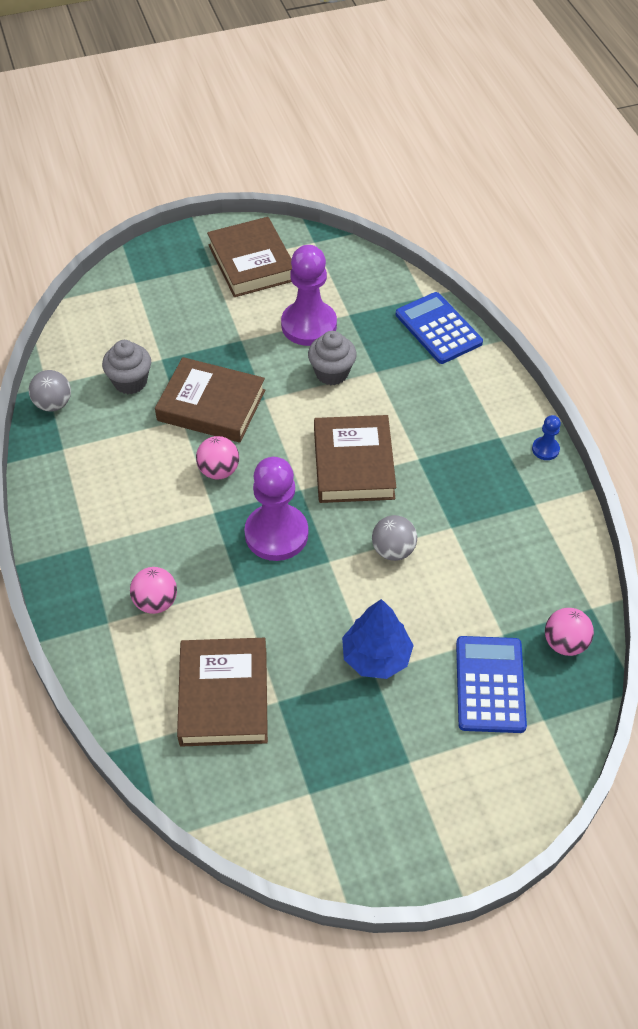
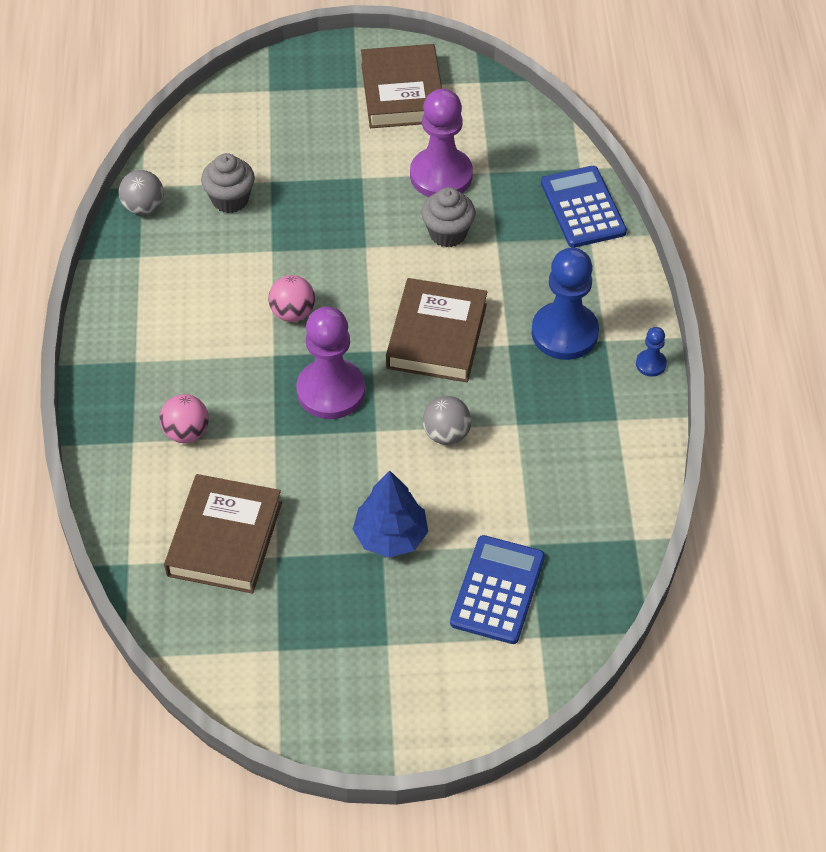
camera: 15 degrees right, 0 degrees up
(211, 405) = (307, 242): brown book -> none
(462, 438) = (564, 333): none -> blue pawn
(565, 643) = (592, 567): pink ball -> none

